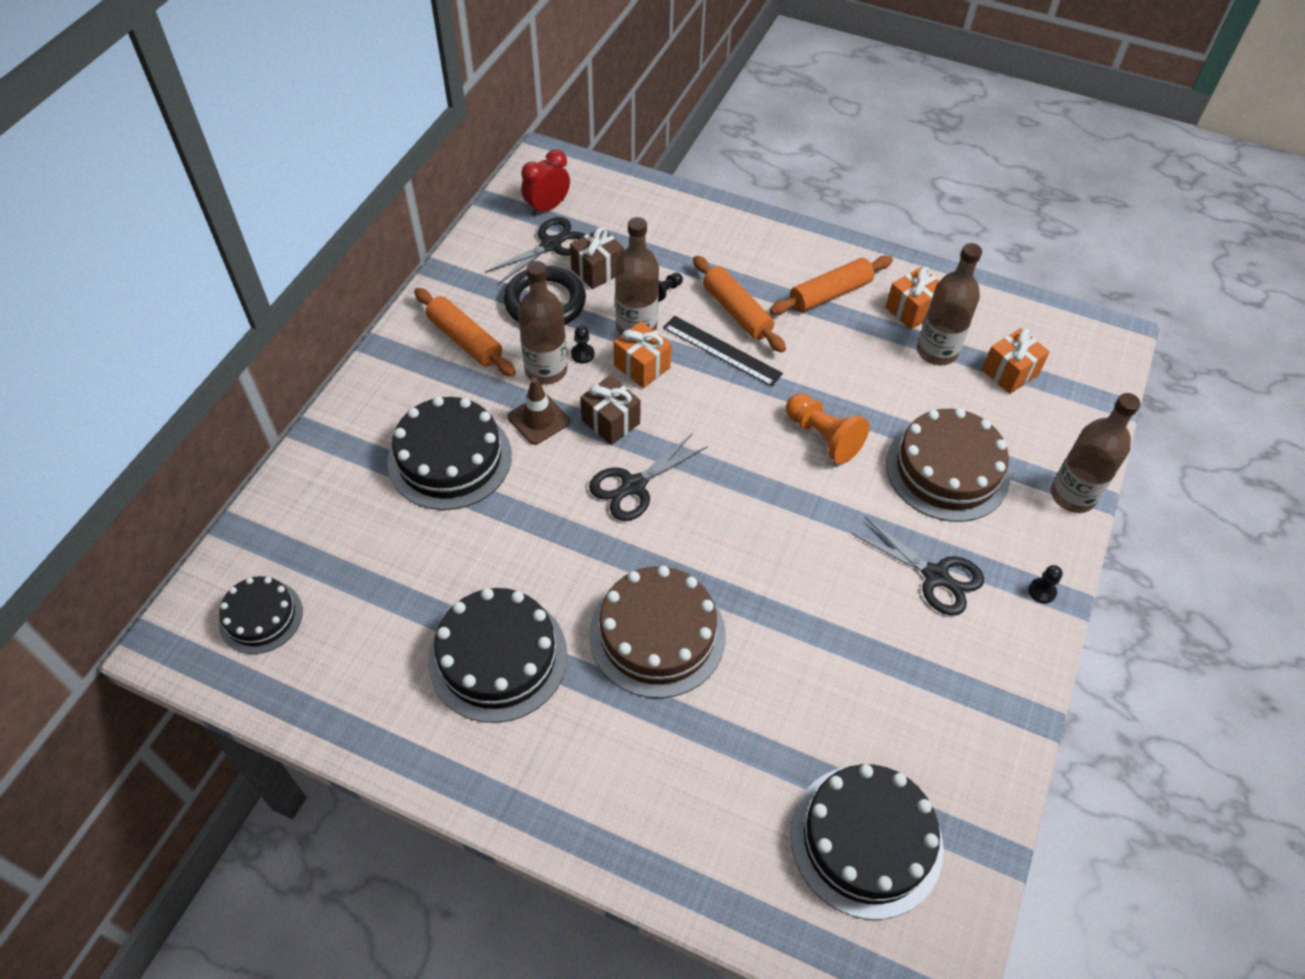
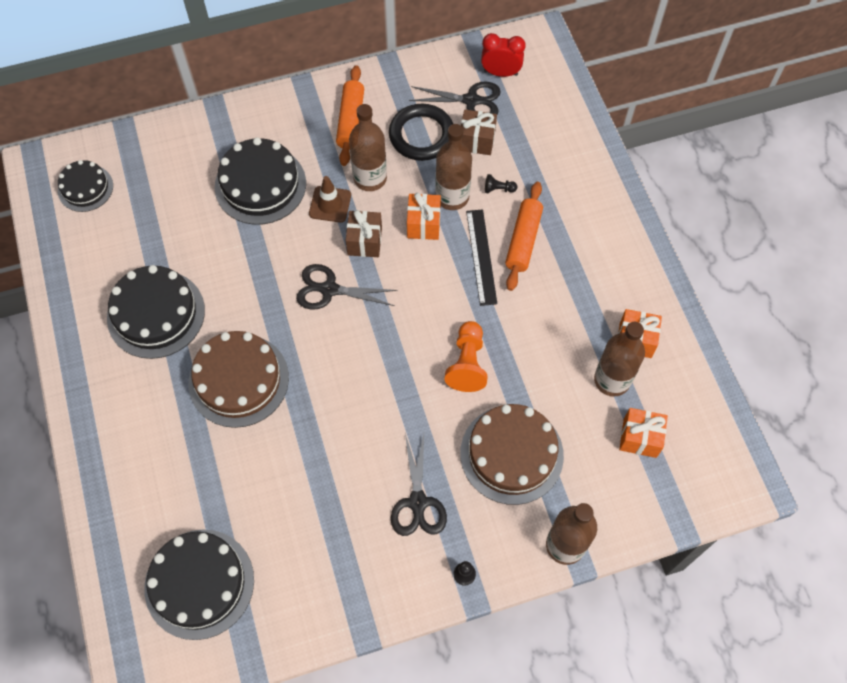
camera: 50 degrees right, 10 degrees up
(582, 354) = (401, 187): black pawn -> none
(830, 294) = (597, 281): orange rolling pin -> none

